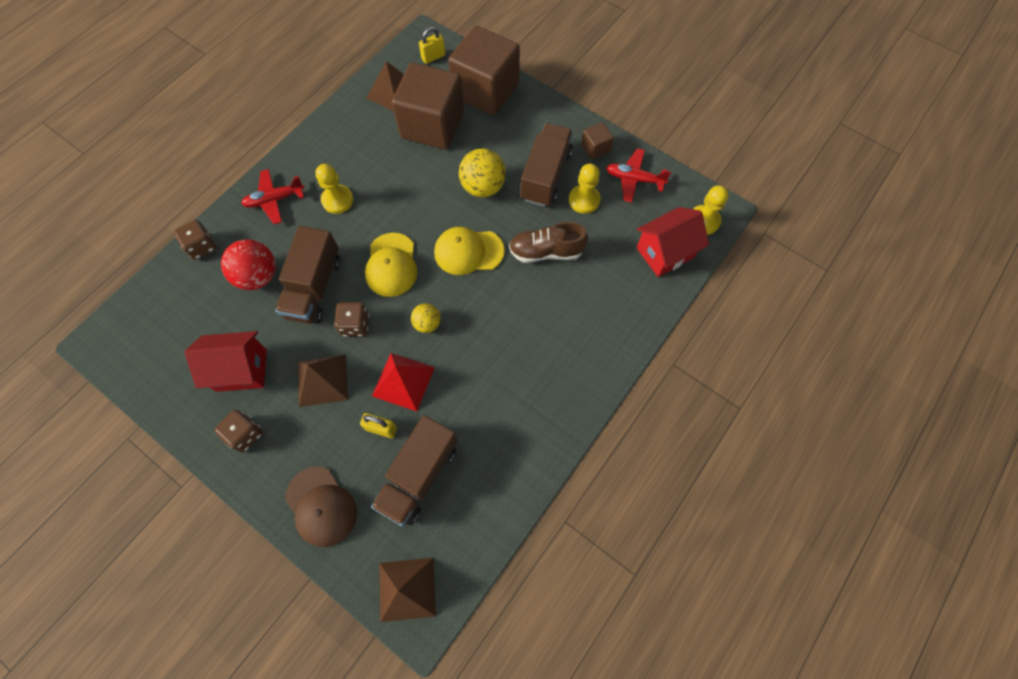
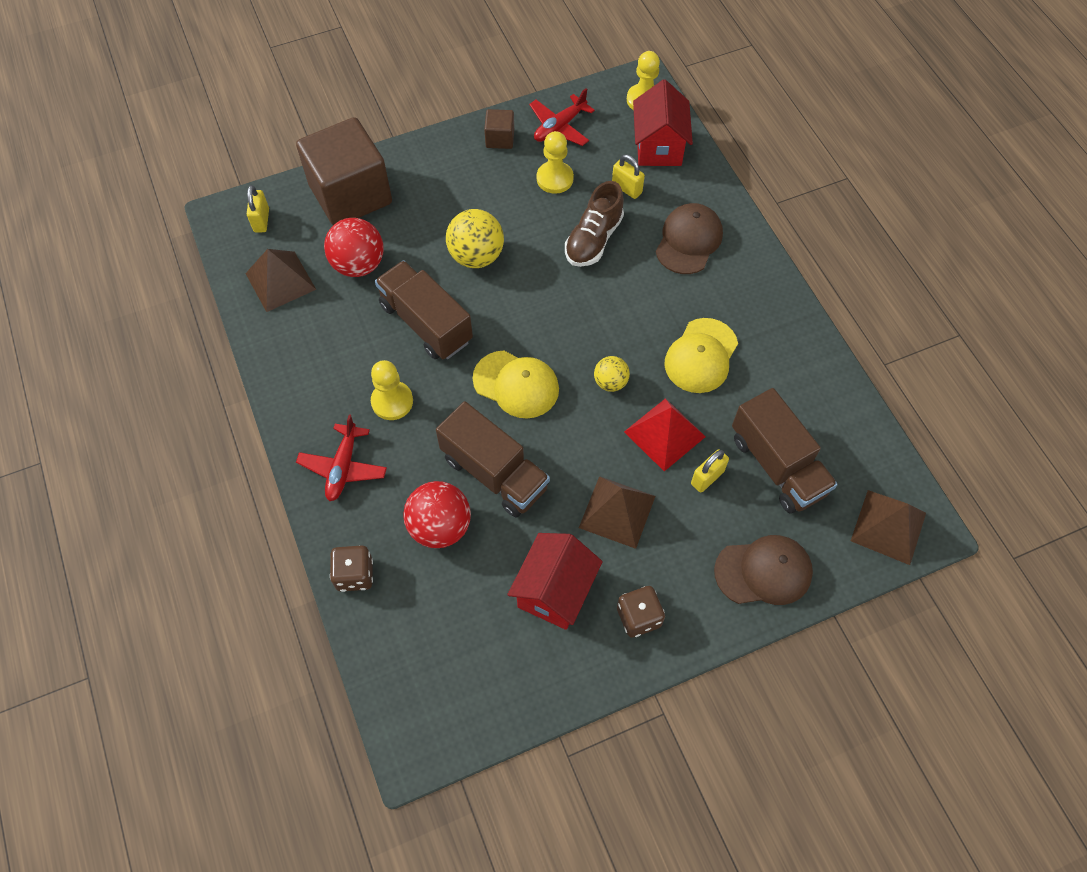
camera: 60 degrees left, 5 degrees down
(355, 325) = (569, 451): brown dice -> none
(432, 125) = (358, 265): brown cube -> red ball
(468, 251) = (548, 306): yellow cap -> yellow cap (701, 356)
(546, 176) = (502, 195): brown truck -> brown truck (426, 323)
(588, 316) = (688, 241): none -> brown cap
(608, 250) = (626, 188): none -> yellow padlock

